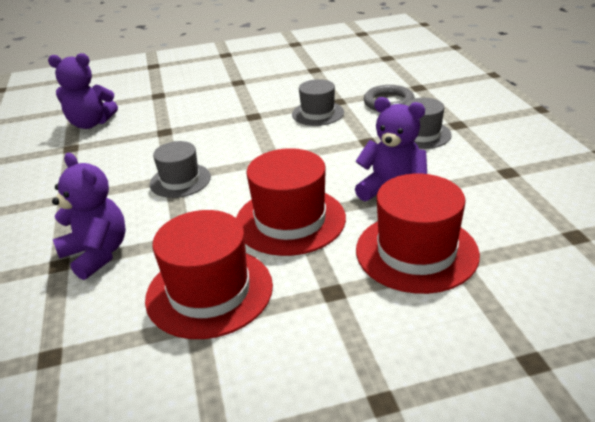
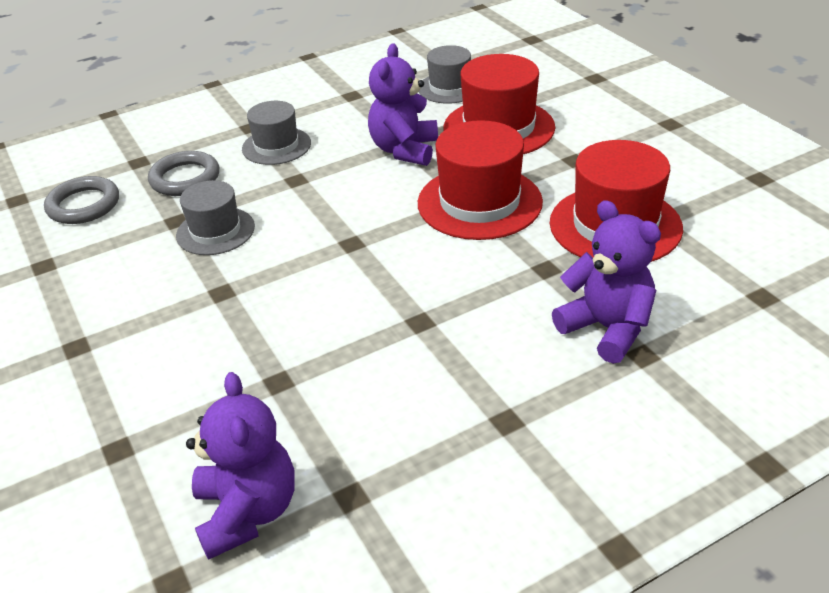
camera: 105 degrees left, 5 degrees up
(97, 254) = (607, 328): purple teddy bear -> purple teddy bear turned 105 degrees clockwise
(180, 180) = (424, 311): grey hat -> grey hat (449, 88)
(371, 75) = (84, 205): none -> grey ring

